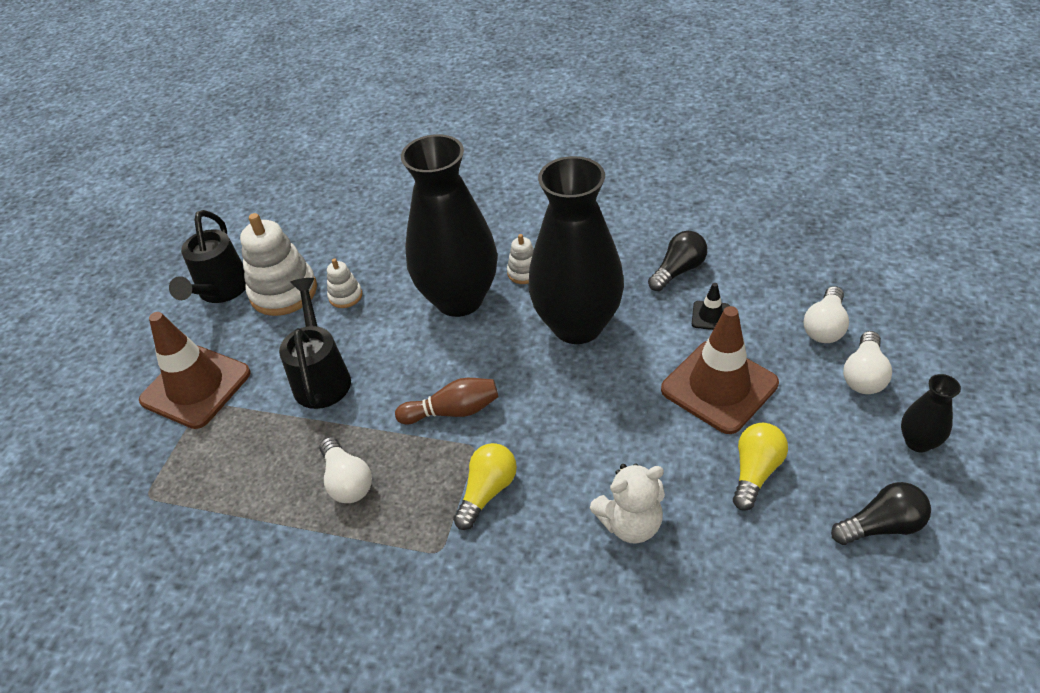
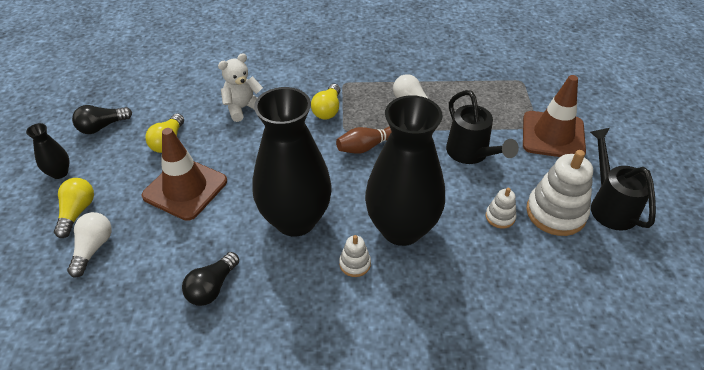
camera: 160 degrees right, 0 degrees up
(710, 316) = (186, 244): black traffic cone -> none
(863, 375) = (77, 212): white light bulb -> yellow light bulb

